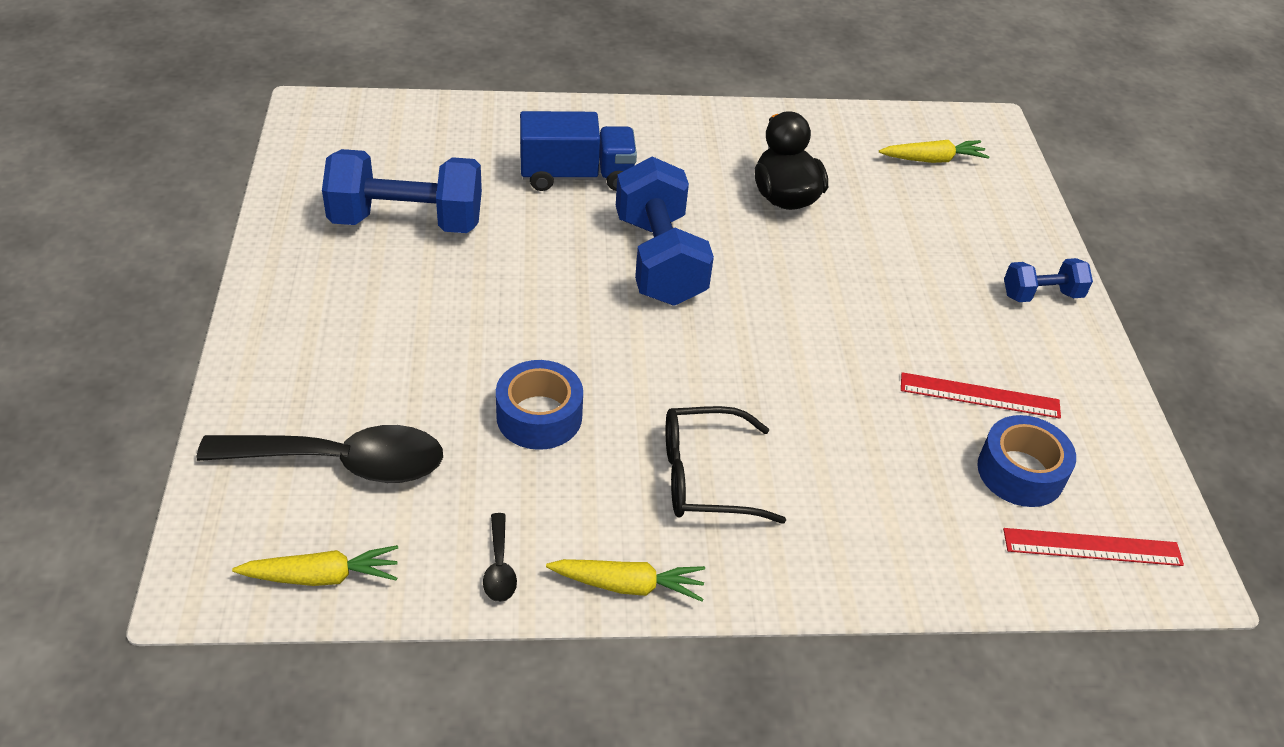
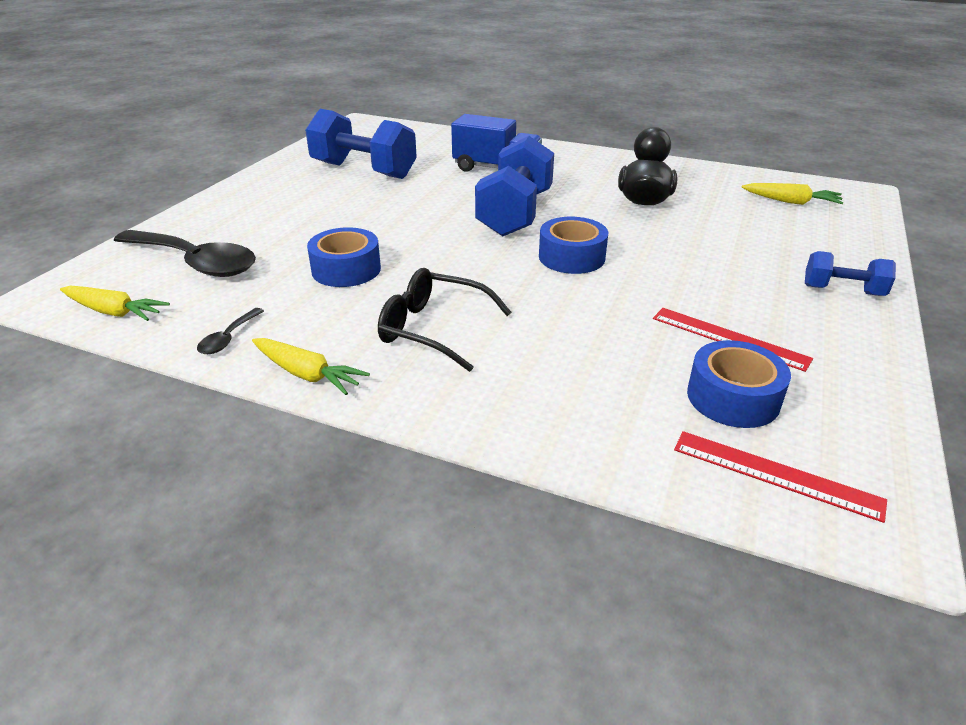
camera: 30 degrees right, 10 degrees down
(768, 320) = (571, 257): none -> blue tape

